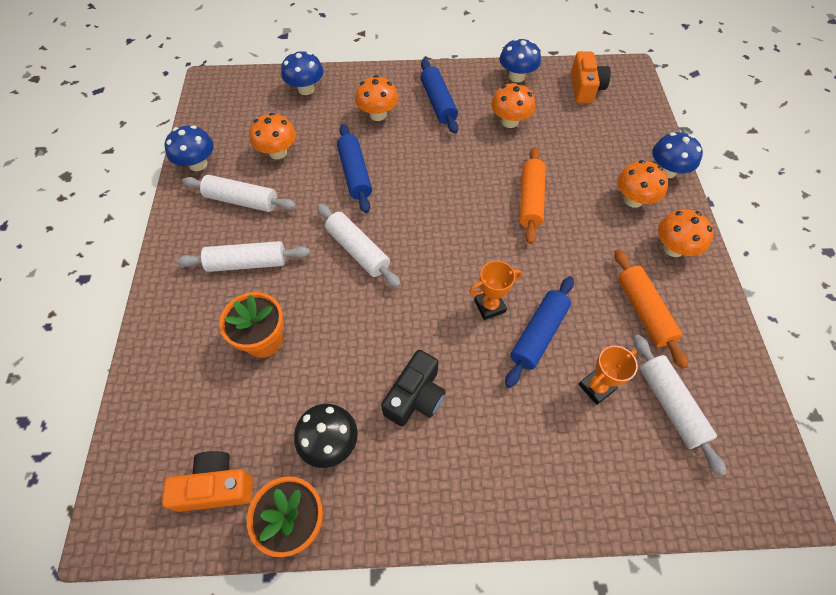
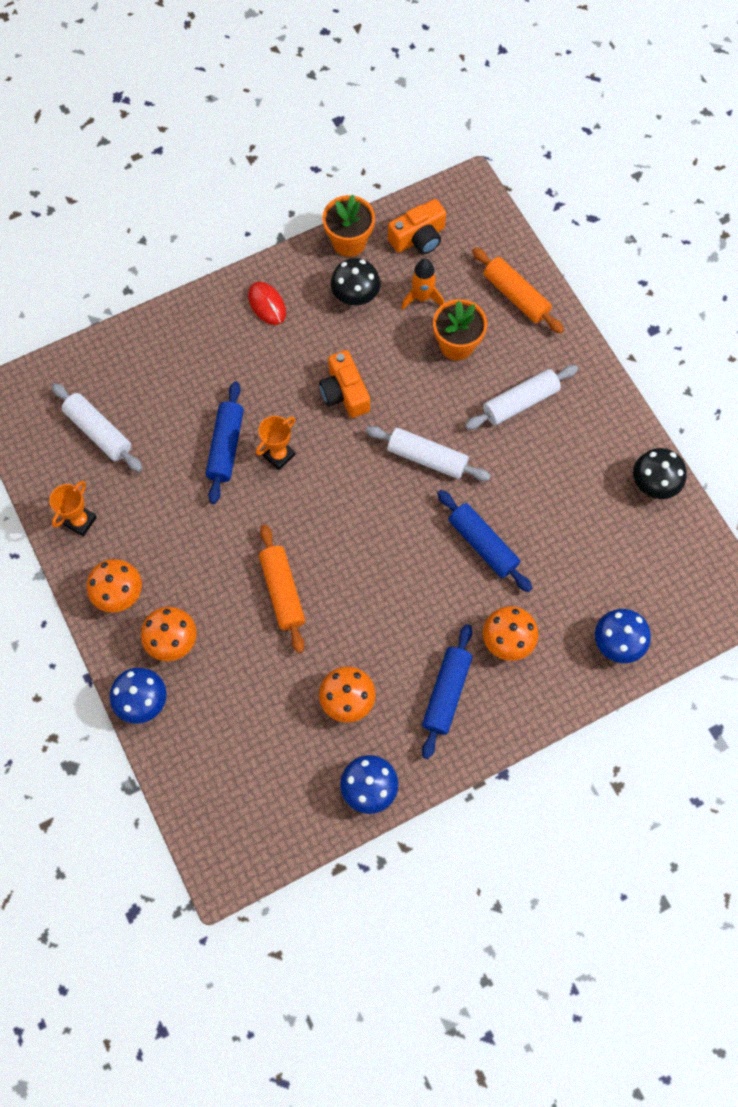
camera: 155 degrees right, 10 degrees up
(198, 164) = (653, 484): blue mushroom -> black mushroom
(242, 200) = (575, 462): white rolling pin -> none
(262, 407) = (422, 297): none -> orange rocket
(278, 152) = (582, 535): orange mushroom -> none
(415, 396) = (308, 354): black camera -> none
(433, 479) = (267, 304): none -> red mouse
(438, 103) = (446, 693): blue rolling pin -> blue rolling pin turned 60 degrees clockwise
(585, 88) = (273, 806): orange camera -> orange camera (344, 393)
(596, 387) = (163, 421): orange trophy -> orange trophy (80, 521)
(643, 311) = (136, 509): orange rolling pin -> orange rolling pin (516, 296)

